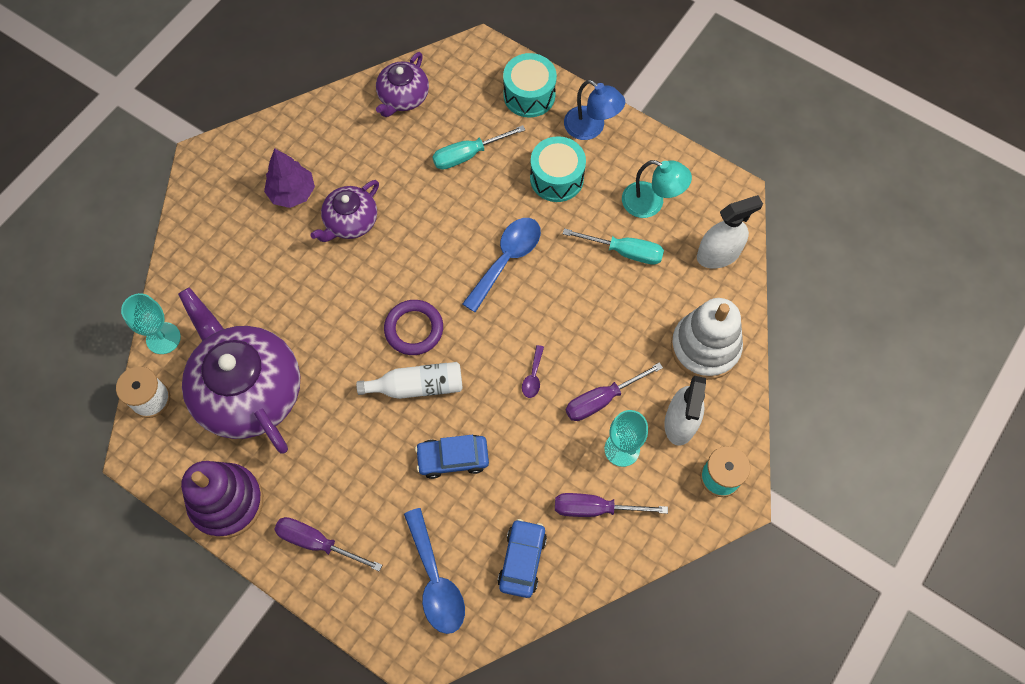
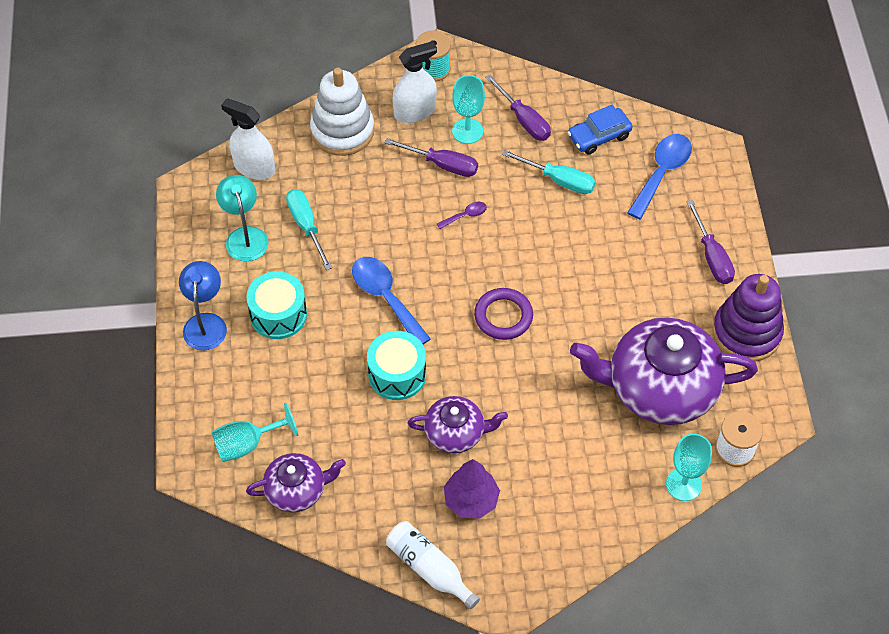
camera: 130 degrees left, 10 degrees down
(248, 390) = (660, 388): purple teapot -> purple teapot turned 75 degrees clockwise
(417, 386) = (544, 281): white bottle -> white bottle (429, 568)
(453, 458) = (573, 221): blue car -> none
(466, 91) = (247, 444): none -> turquoise goblet
(468, 155) = (312, 394): turquoise screwdriver -> turquoise screwdriver (559, 180)
(507, 259) = (385, 297): blue spoon -> blue spoon turned 60 degrees clockwise
(529, 95) = (209, 392): turquoise drum -> turquoise drum (397, 374)

